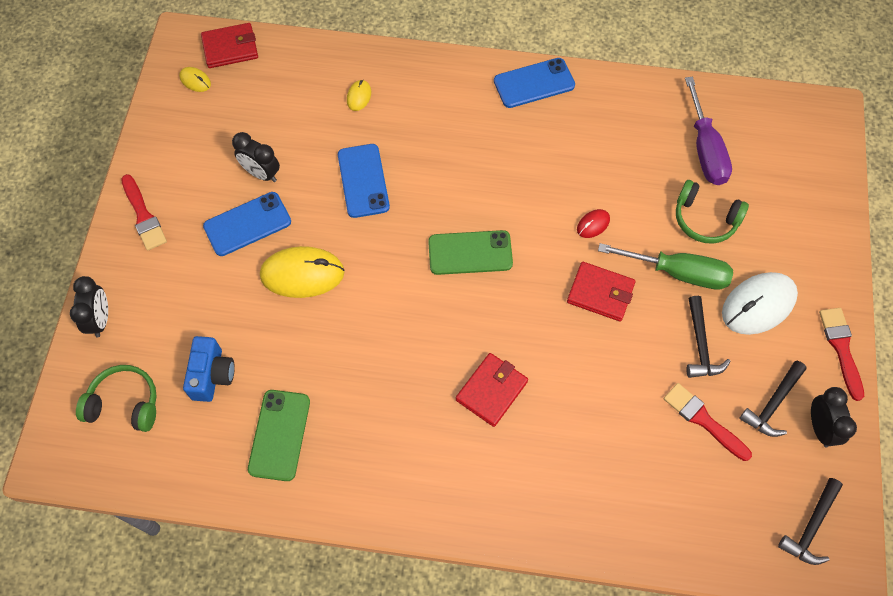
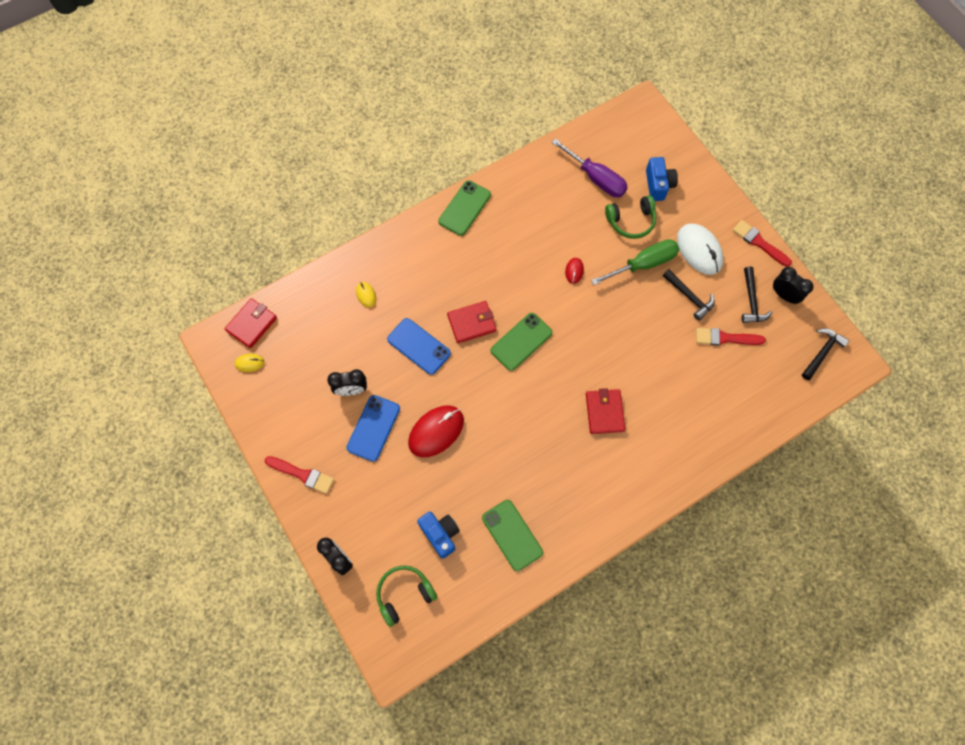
camera: 40 degrees left, 5 degrees up
(302, 274) = (436, 431): yellow mouse -> red mouse
(534, 83) = (464, 208): blue phone -> green phone
(600, 293) = (613, 309): red wallet -> red wallet (471, 323)
(758, 304) = (699, 250): white mouse -> white mouse turned 45 degrees counterclockwise
(772, 204) = (658, 185): none -> blue camera
(811, 527) = (822, 352): black hammer -> black hammer turned 135 degrees counterclockwise

